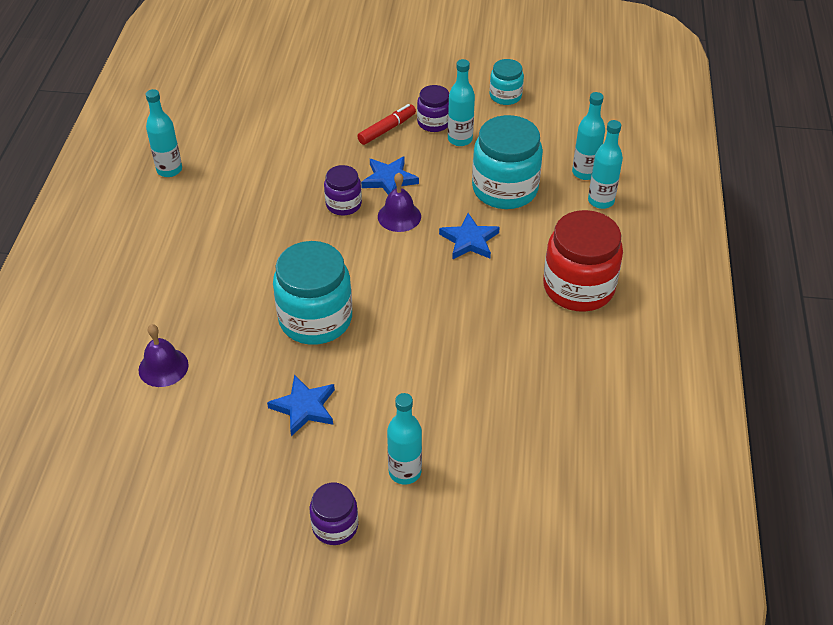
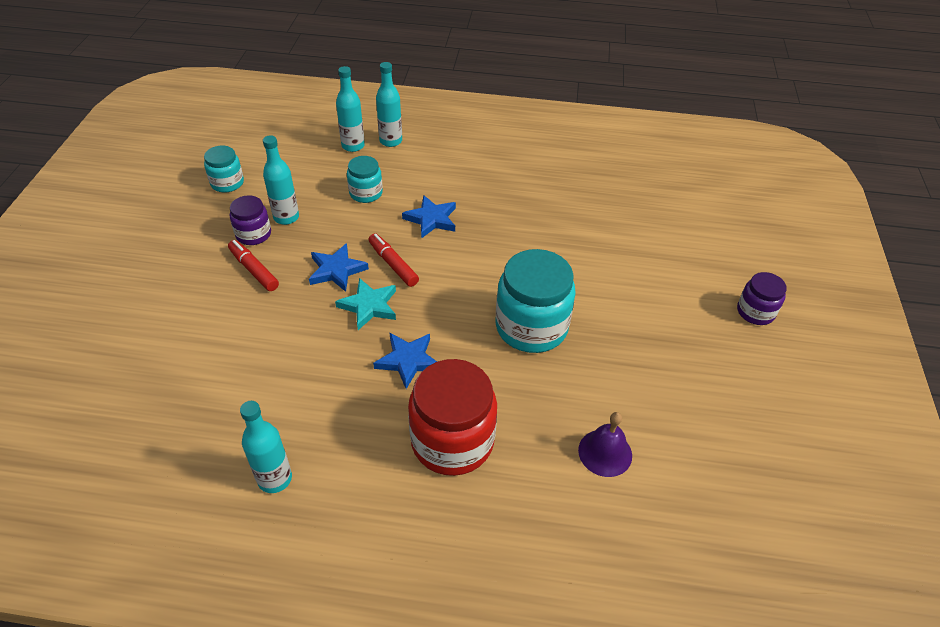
camera: 90 degrees left, 0 degrees up
(304, 407) = (639, 333): blue star -> blue star (408, 360)
(343, 204) = (369, 306): purple jar -> turquoise star
(399, 216) = (393, 264): purple bell -> red marker
(405, 472) = (693, 269): turquoise bottle -> none
(505, 189) = (366, 193): turquoise jar -> turquoise jar, size x0.54
(578, 287) = (491, 163): red jar -> red jar (452, 441)

